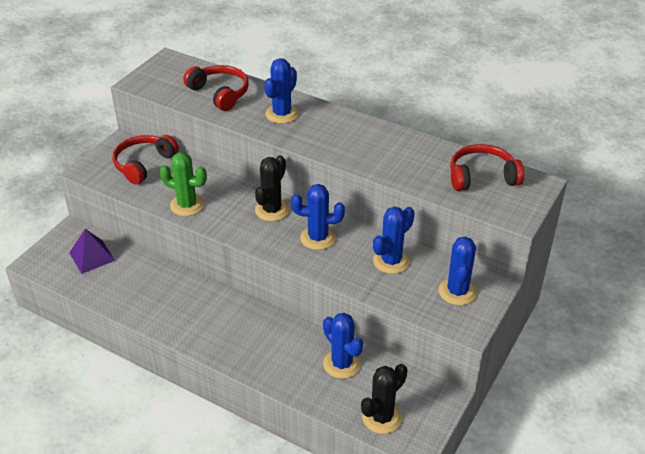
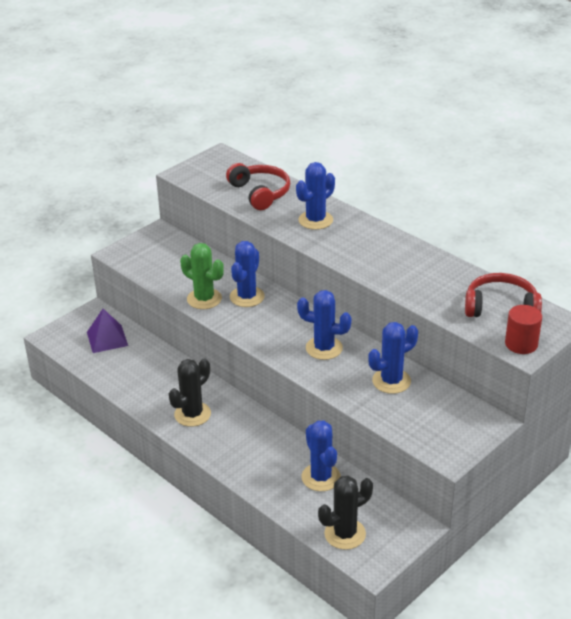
camera: 15 degrees right, 5 degrees down
(143, 164) = (174, 255): red headphones -> none
(272, 210) = (286, 315): black cactus -> black cactus (192, 414)
(457, 291) = (450, 420): blue cactus -> blue cactus (247, 297)
(513, 210) = (521, 344): none -> red cylinder

